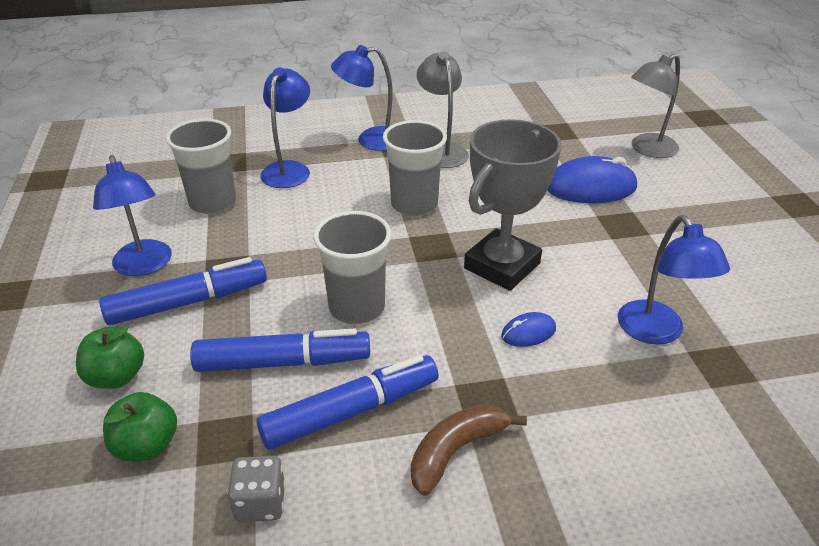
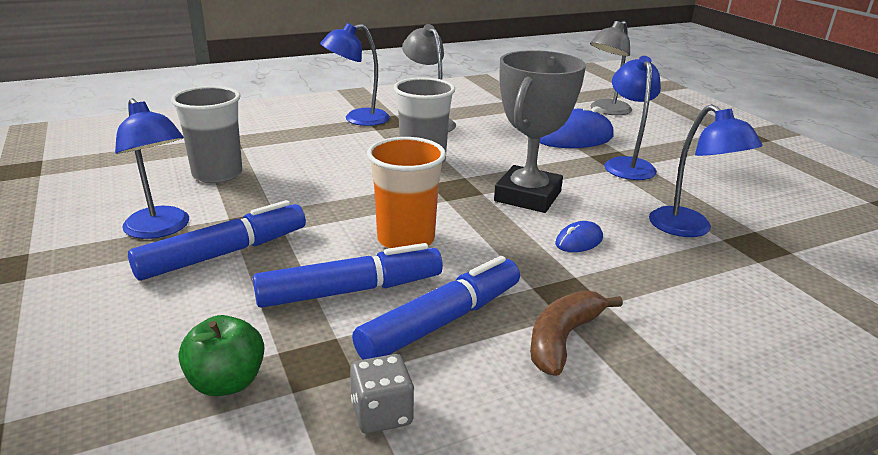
camera: 15 degrees left, 10 degrees down
(116, 377) = (165, 325): green apple -> none
(289, 169) = (287, 144): blue lamp -> blue lamp (626, 164)
(357, 307) = (406, 239): grey cup -> orange cup

